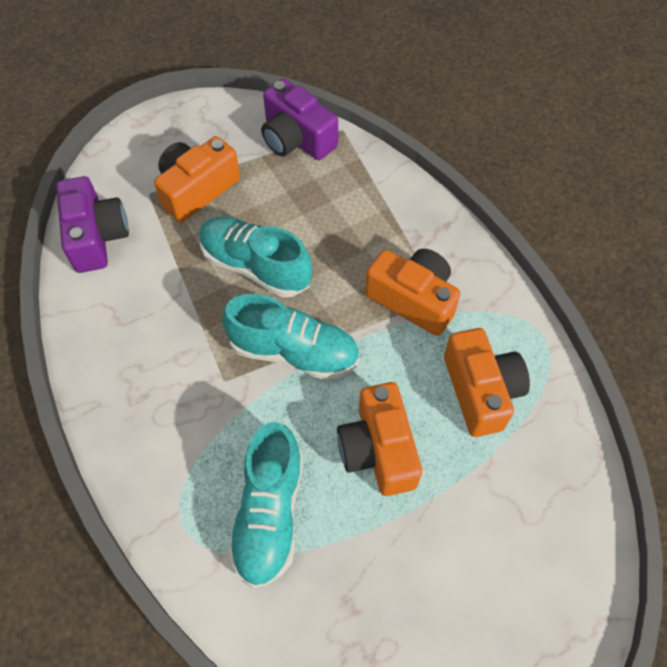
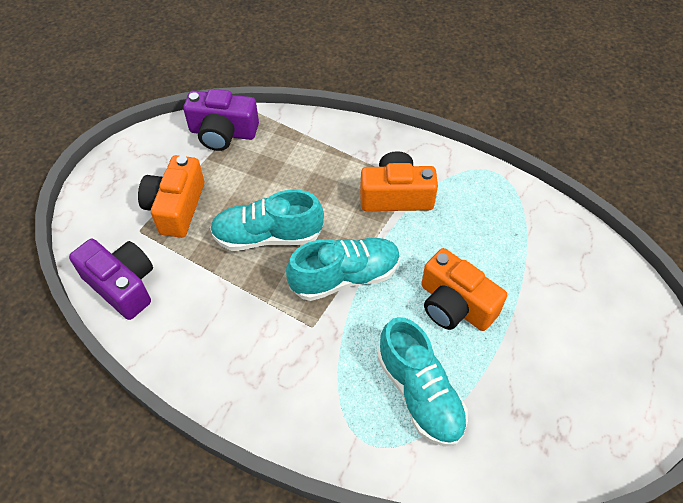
camera: 35 degrees left, 5 degrees down
(481, 391) = (486, 228): orange camera -> none

